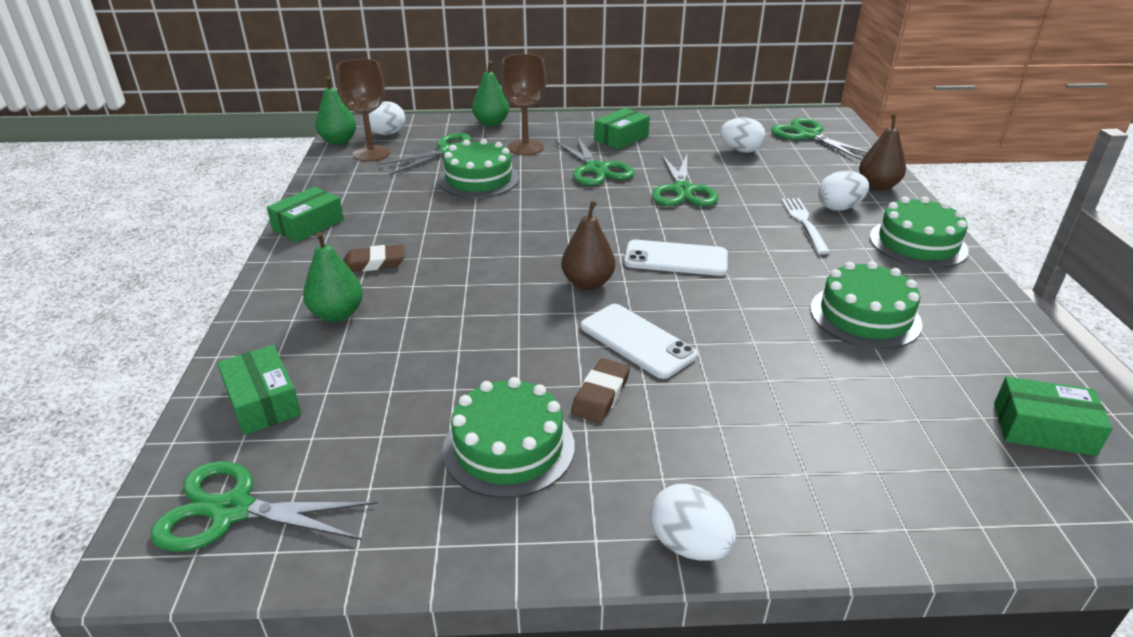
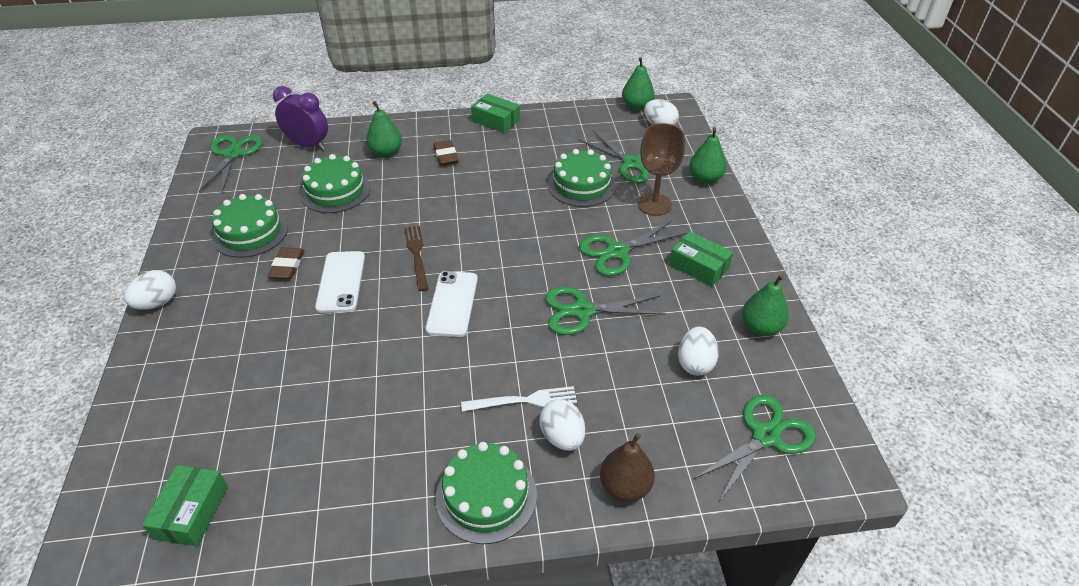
camera: 85 degrees right, 10 degrees up
(263, 402) = (308, 145): green box -> purple clock
(371, 153) = (617, 125): brown goblet -> none
(588, 283) = (417, 255): brown pear -> brown fork
(601, 394) = (287, 266): brown eraser -> brown eraser turned 75 degrees clockwise
(637, 341) = (341, 282): white phone -> white phone turned 45 degrees counterclockwise
(696, 124) = (761, 327): none -> green pear
(865, 316) = (357, 422): green cake -> green cake (335, 191)

